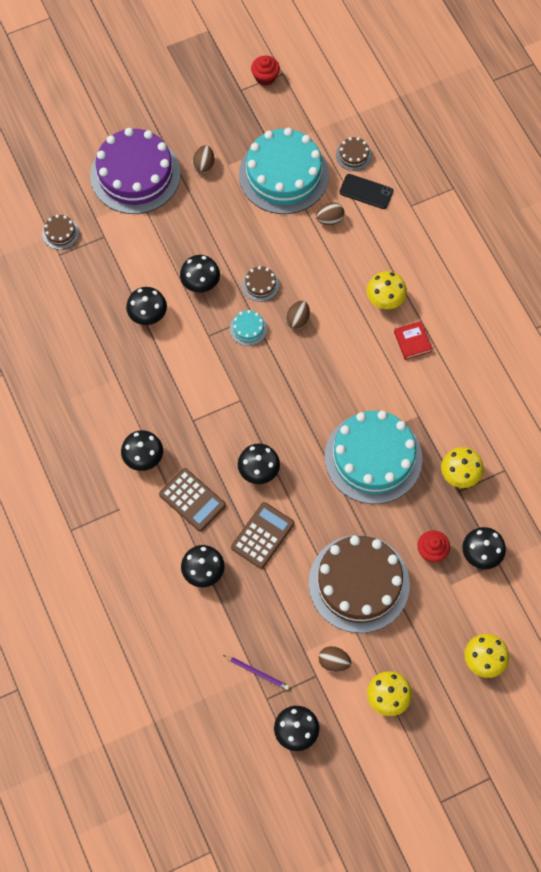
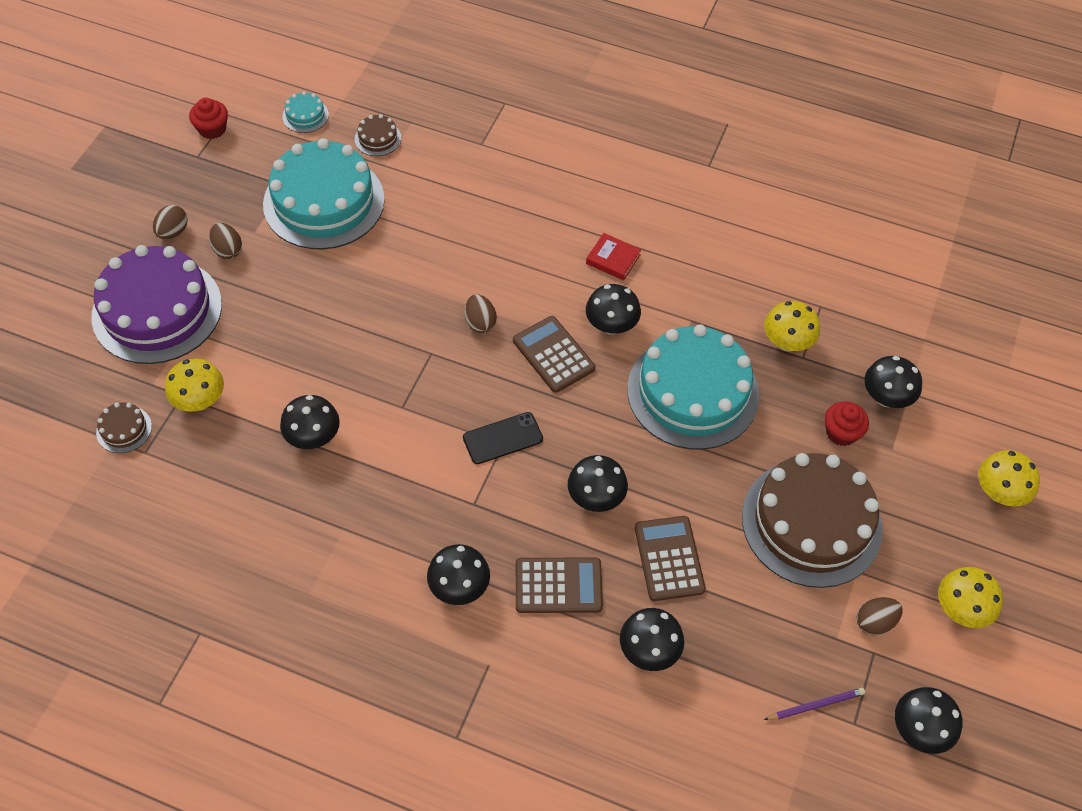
camera: 45 degrees left, 10 degrees down
(200, 283) = (340, 363): black mushroom -> black mushroom (611, 325)
(248, 328) = (438, 368): turquoise cake -> turquoise cake (305, 116)
(260, 284) = (406, 318): brown cake -> none
(318, 372) = (553, 355): none -> brown calculator
(329, 219) = (414, 210): brown egg -> brown egg (173, 232)
(366, 191) = (424, 161): black phone -> black phone (503, 438)
(385, 299) = (546, 241): yellow mushroom -> yellow mushroom (200, 400)

